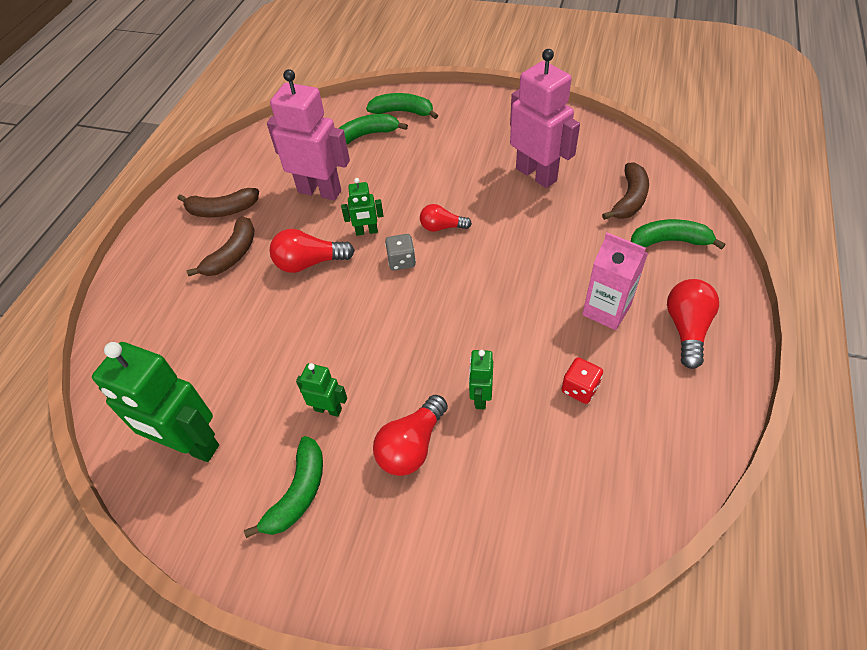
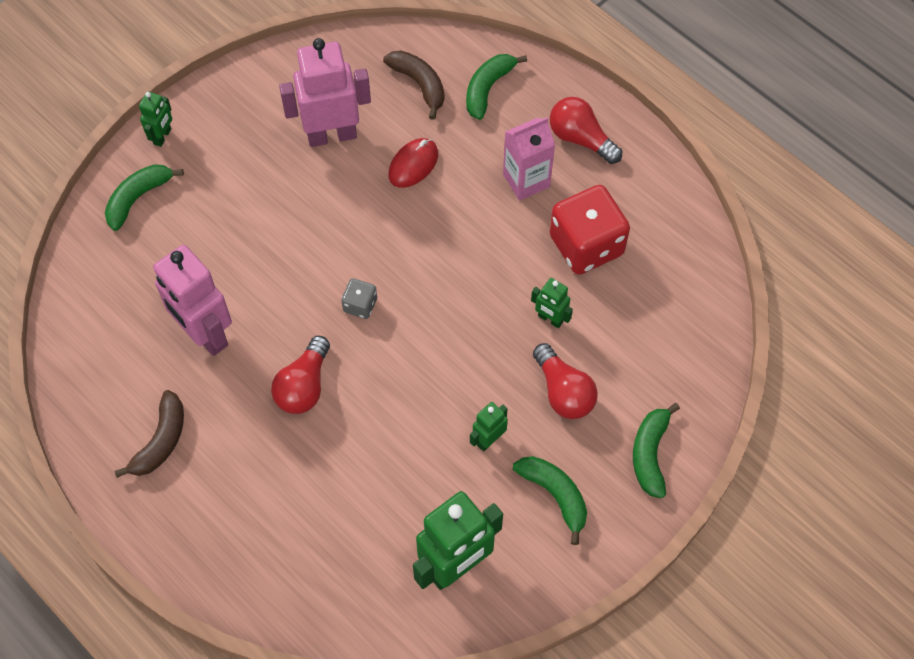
camera: 65 degrees left, 10 degrees up
(232, 255) = (239, 453): brown banana -> none
(320, 191) = (205, 334): pink robot -> pink robot turned 90 degrees counterclockwise
(366, 231) = (298, 317): green robot -> green robot (162, 137)
(367, 135) = (149, 251): green banana -> green banana (650, 454)
(442, 227) = (341, 250): red light bulb -> none
(553, 231) = (413, 164): none -> red mouse
(580, 388) = (586, 245): red dice -> red dice, size x2.15

